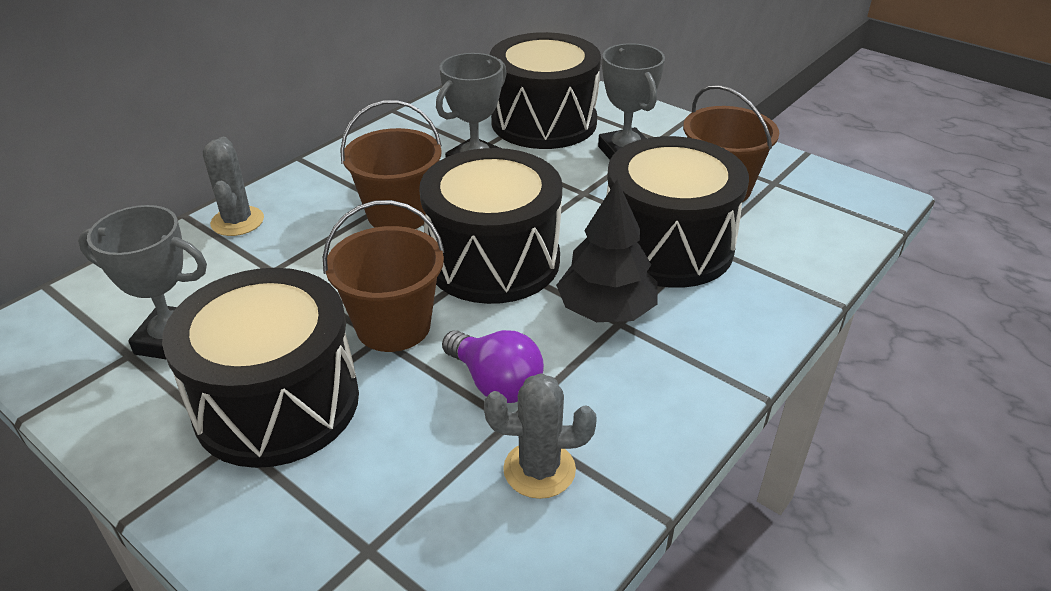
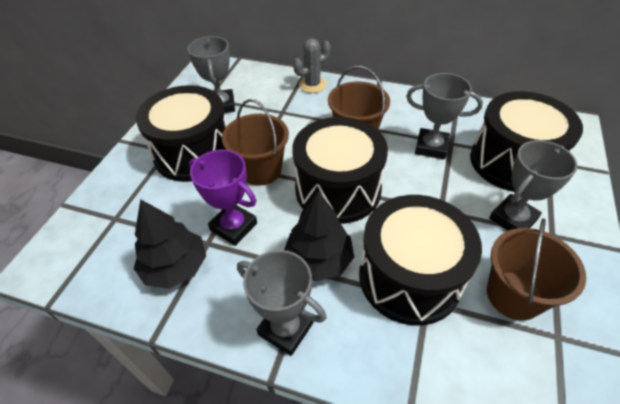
camera: 70 degrees right, 10 degrees up
(495, 383) = (233, 227): purple light bulb -> purple trophy
(539, 470) = (175, 267): grey cactus -> black tree
(699, 367) = (286, 328): none -> grey trophy

